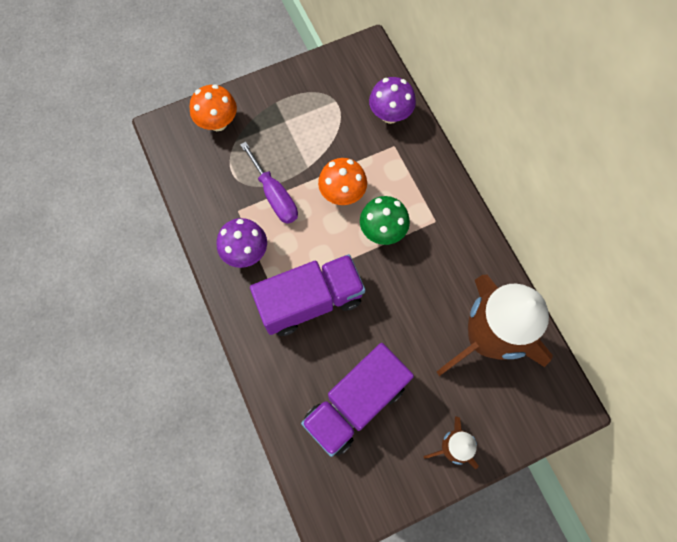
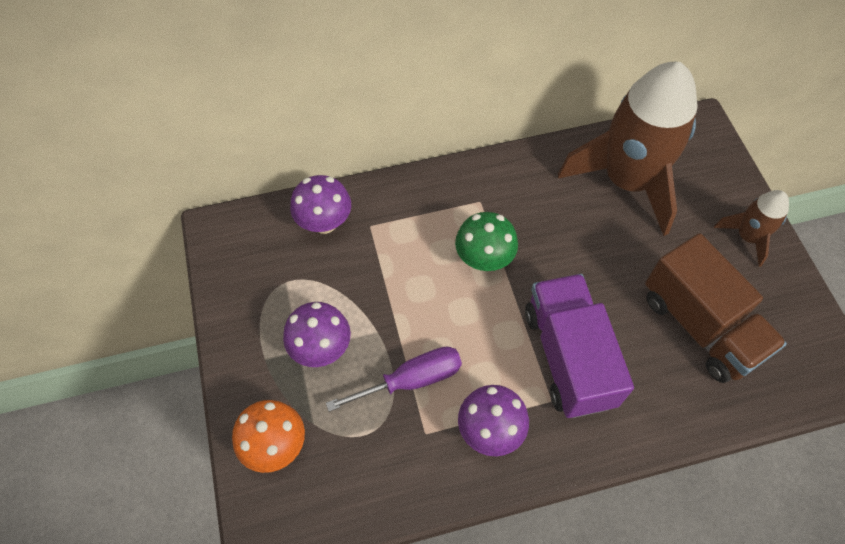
camera: 80 degrees left, 10 degrees down
(289, 134) = (321, 348): none -> purple mushroom
(342, 193) = (425, 296): orange mushroom -> none
(355, 403) = (700, 325): purple truck -> brown truck

